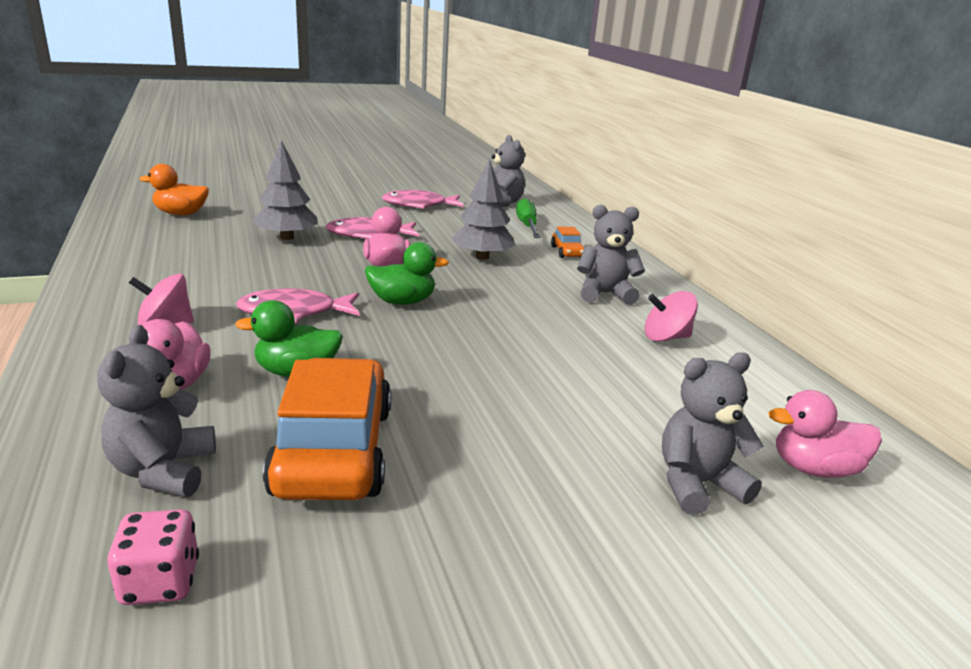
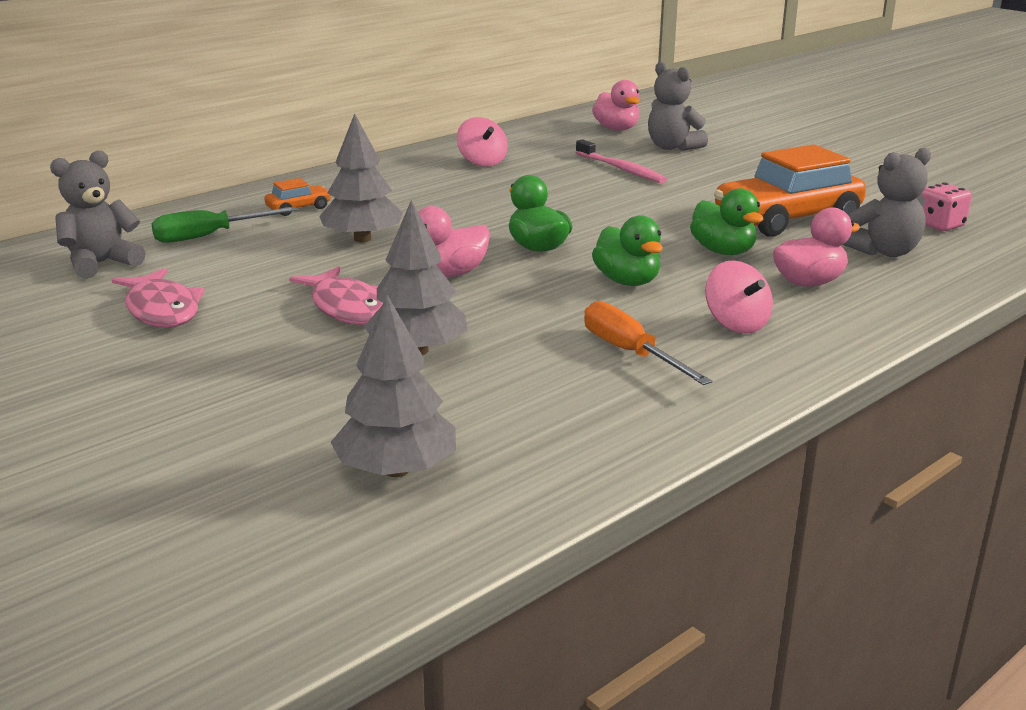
camera: 110 degrees left, 0 degrees up
(181, 214) = (396, 470): orange duck -> grey tree
(191, 280) = (630, 353): none -> orange screwdriver
(294, 312) = (627, 281): pink fish -> green duck
(604, 294) = (410, 184): grey teddy bear -> none
(604, 407) = (621, 169): none -> pink toothbrush

